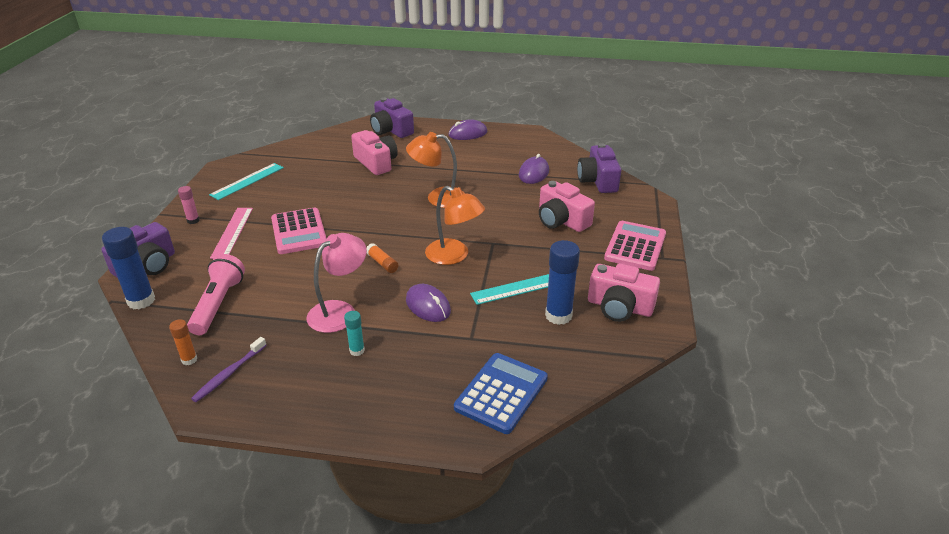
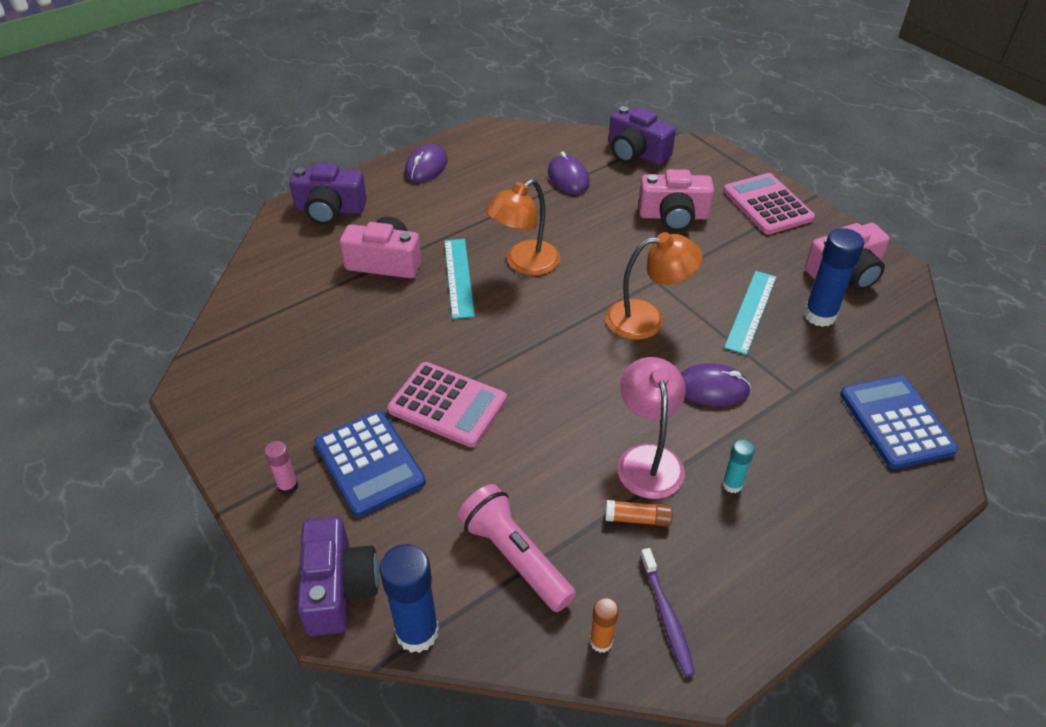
camera: 45 degrees left, 10 degrees up
(232, 232) = (369, 463): pink ruler -> blue calculator
(247, 181) = (263, 386): turquoise ruler -> turquoise ruler (458, 277)
(382, 263) = (597, 376): orange glue stick -> orange glue stick (637, 519)

